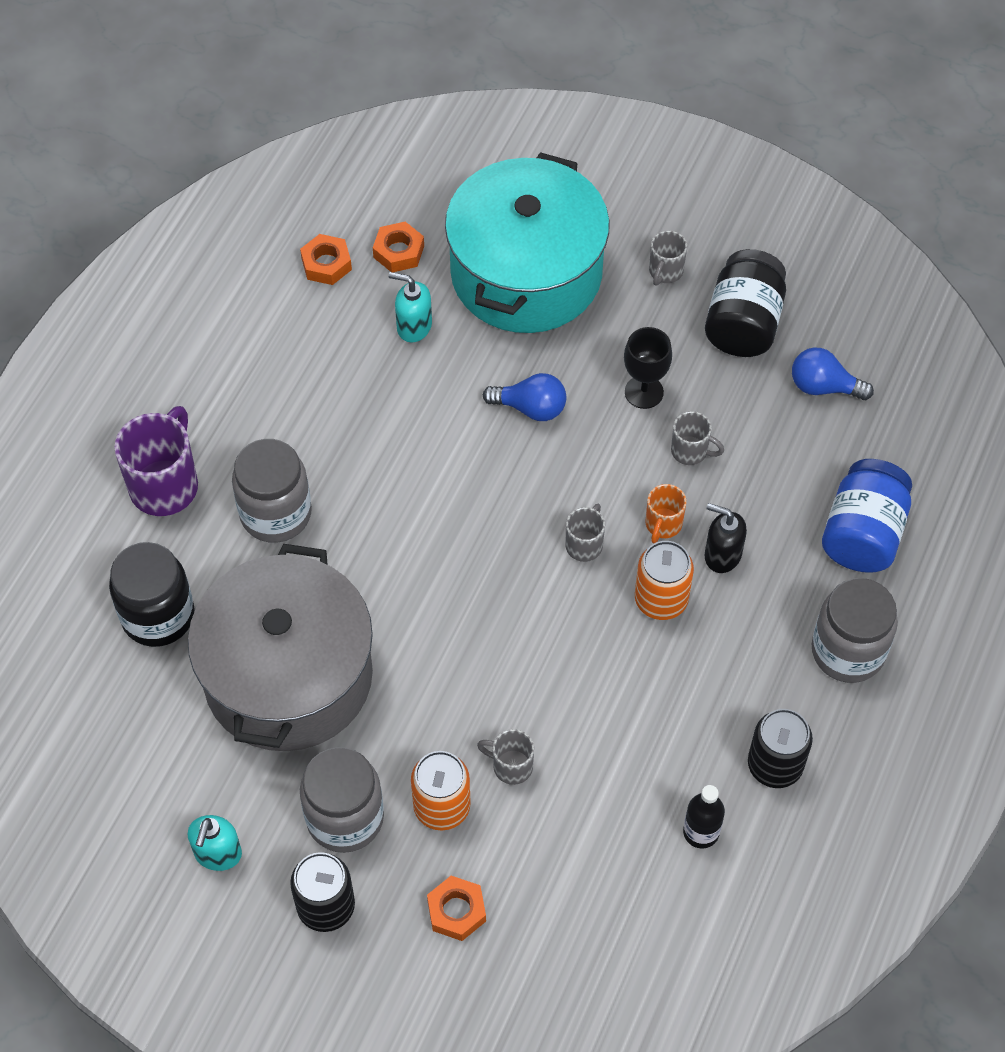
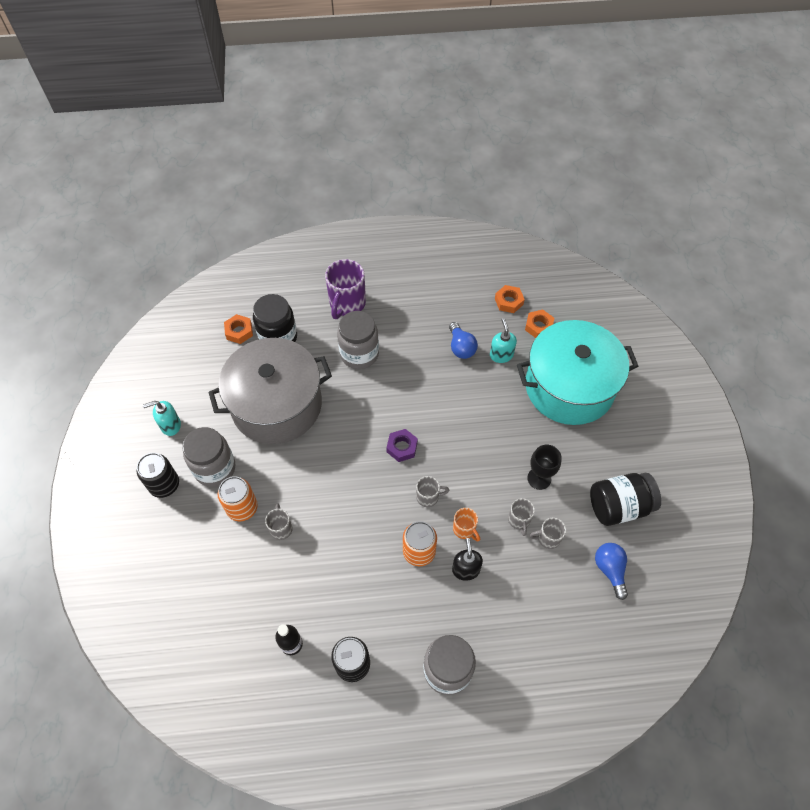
camera: 60 degrees right, 0 degrees up
(165, 484) = (347, 304): purple mug -> purple mug turned 120 degrees clockwise
(456, 911) = (189, 544): orange nut -> orange nut (239, 331)
(482, 538) = (402, 447): none -> purple nut
(530, 408) = (491, 430): blue light bulb -> blue light bulb (461, 347)
(663, 525) = (465, 529): orange mug -> orange mug turned 120 degrees counterclockwise
(665, 272) = (621, 450): grey mug -> grey mug (547, 538)
(863, 534) = (528, 640): blue jar -> none

